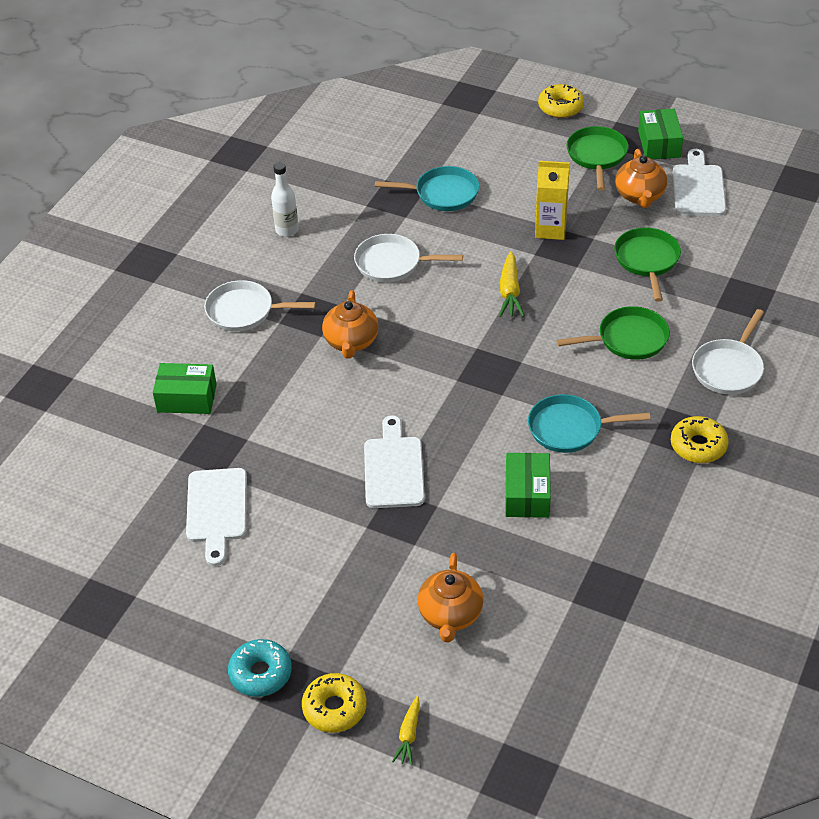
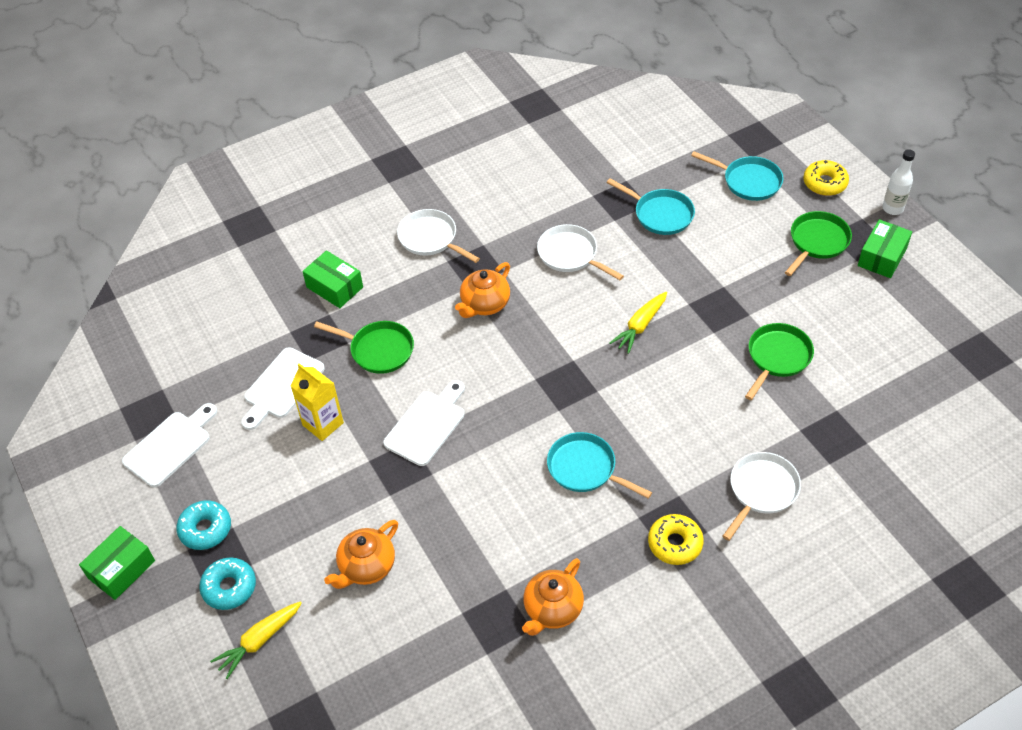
camera: 35 degrees right, 5 degrees up
(287, 230) = (516, 187): white bottle -> white bottle (892, 208)
(334, 708) = (229, 587): yellow donut -> turquoise donut
(408, 735) = (259, 641): yellow carrot -> yellow carrot, size x1.54
(495, 133) = (748, 181): none -> turquoise pan
(527, 494) = (505, 504): green box -> green box (121, 569)
(550, 229) = (720, 288): yellow carton -> yellow carton (323, 424)
(628, 339) = (700, 418): green pan -> green pan (378, 350)
(640, 196) = (823, 296): orange teapot -> orange teapot (552, 609)
(698, 188) = (881, 314): white cutting board -> white cutting board (170, 446)
(728, 368) = (761, 491): white pan -> white pan turned 150 degrees clockwise

